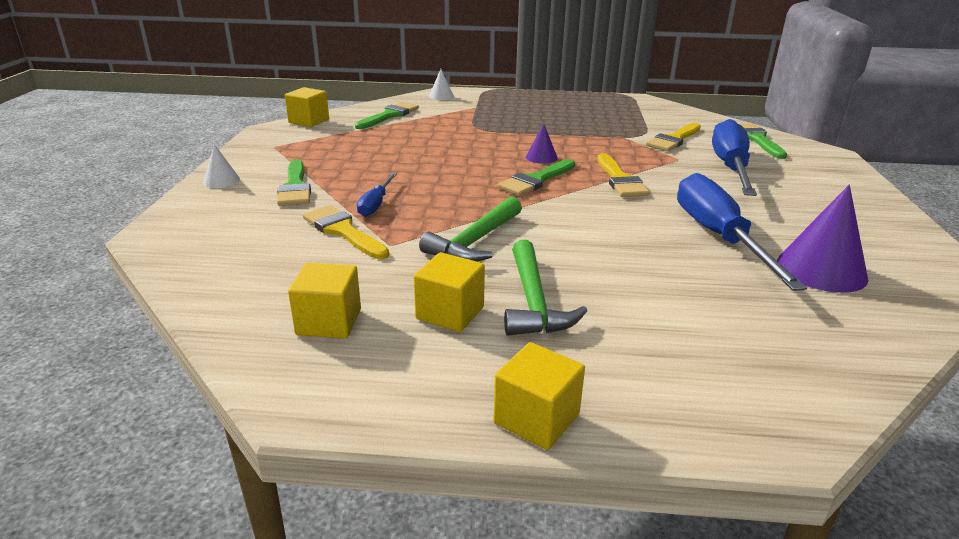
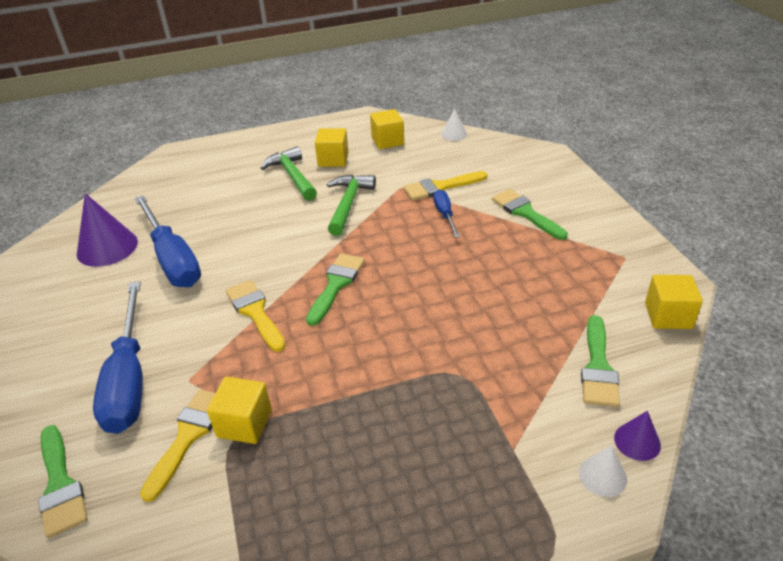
camera: 160 degrees right, 10 degrees up
(221, 181) = (589, 202): white cone -> white cone (454, 134)
(343, 231) = (440, 187): yellow brush -> yellow brush turned 135 degrees clockwise
(536, 419) = (273, 134): yellow cube -> yellow cube (244, 423)
(541, 157) = (347, 328): purple cone -> purple cone (637, 441)

